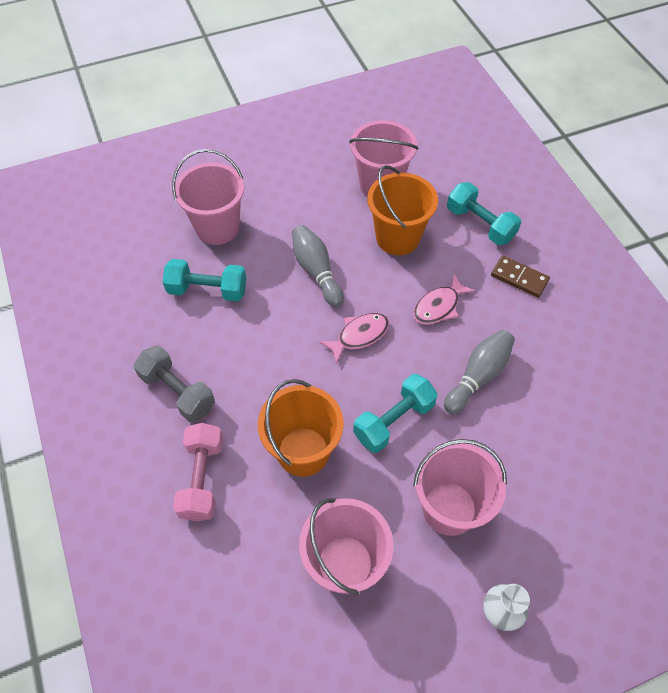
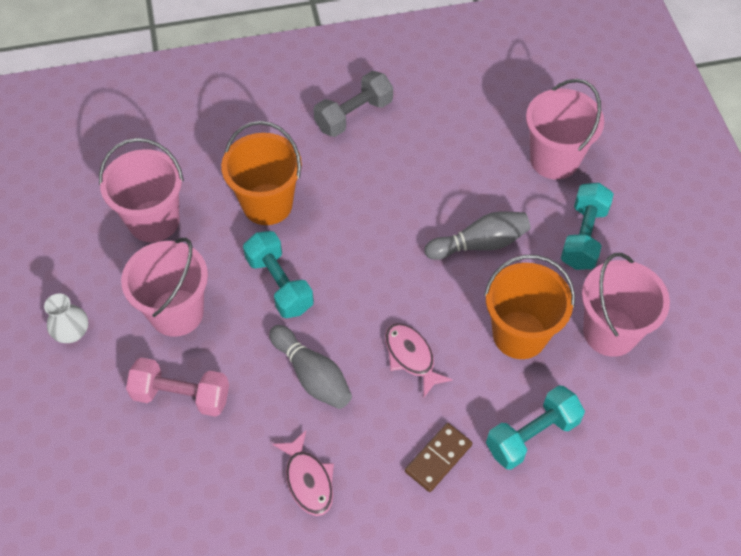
camera: 100 degrees right, 0 degrees up
(202, 478) = (262, 128): pink dumbbell -> pink dumbbell (181, 395)
(207, 290) = (469, 145): turquoise dumbbell -> turquoise dumbbell (583, 236)
(359, 336) = (387, 271): pink fish -> pink fish (308, 480)

